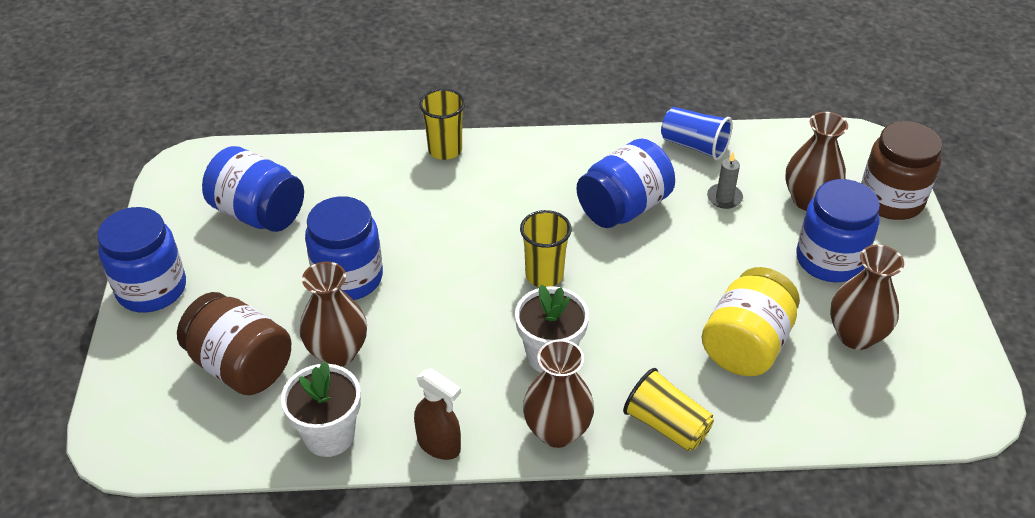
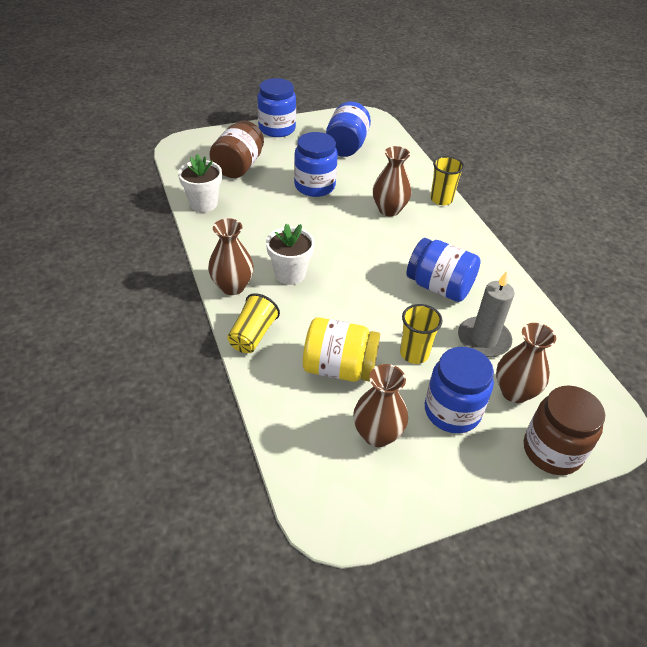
camera: 70 degrees right, 0 degrees up
(338, 352) = (259, 194): brown vase -> brown vase (389, 210)
(439, 445) = (208, 242): brown spray bottle -> none
(544, 275) = (355, 260): yellow cup -> yellow cup (414, 354)
(694, 146) = (530, 315): blue cup -> none
(724, 198) = (483, 339): grey candle -> grey candle, size x1.88

